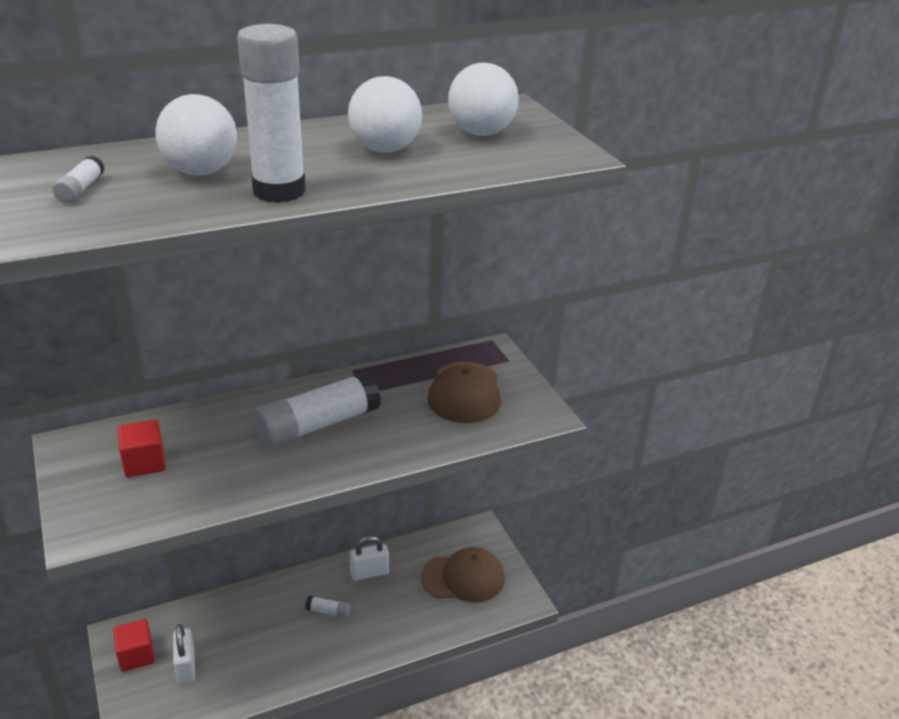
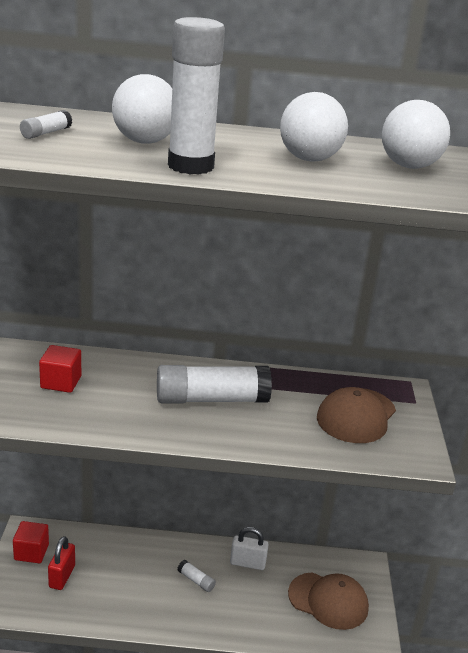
camera: 25 degrees right, 5 degrees down
(186, 666) = (62, 576): white padlock -> red padlock

